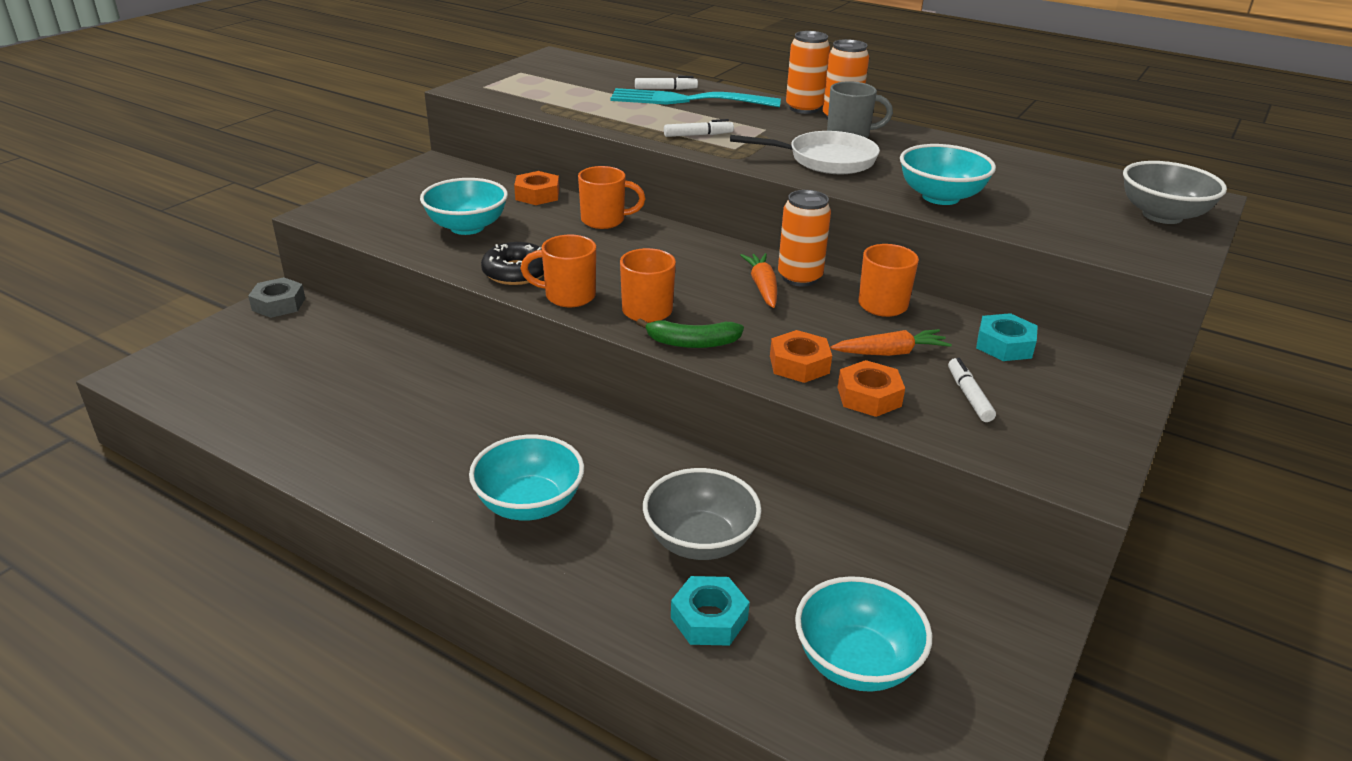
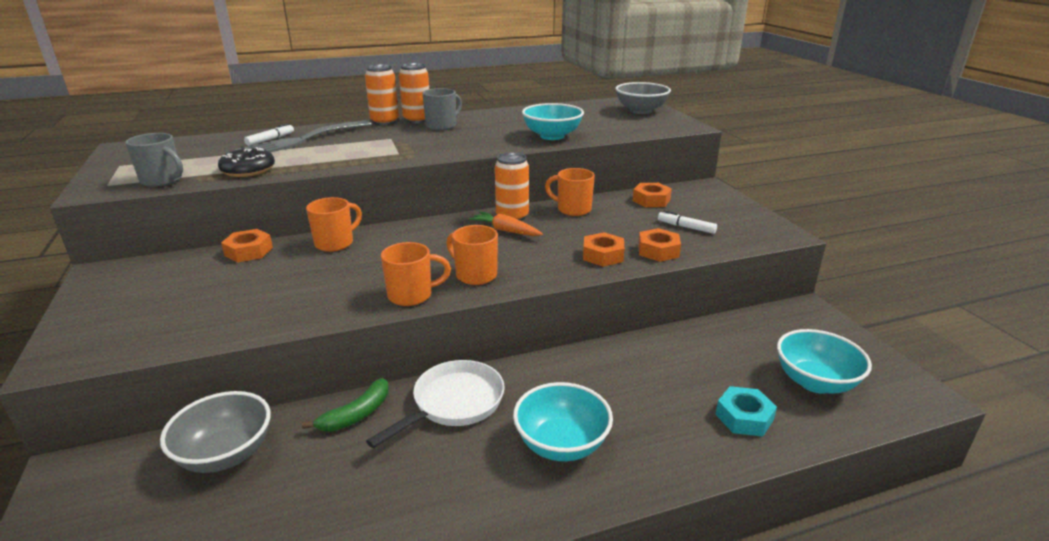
camera: 50 degrees left, 5 degrees down
(278, 304) = (69, 478): grey nut -> none
(467, 227) = (237, 297): turquoise bowl -> none
(516, 272) = (344, 302): black donut -> black donut (248, 170)
(518, 98) = (162, 181): none -> grey mug
(568, 296) = (412, 295): orange mug -> orange mug turned 150 degrees counterclockwise
(688, 100) = (302, 140): turquoise fork -> grey fork
(692, 343) = (536, 276): green banana -> green banana (357, 414)
(698, 135) = (358, 155): white marker -> none
(700, 541) = (669, 387): grey bowl -> grey bowl (226, 454)
(825, 160) = (461, 141): white pan -> white pan (454, 403)
(890, 353) = (623, 228): orange carrot -> none
(1004, 345) = (651, 200): turquoise nut -> orange nut

